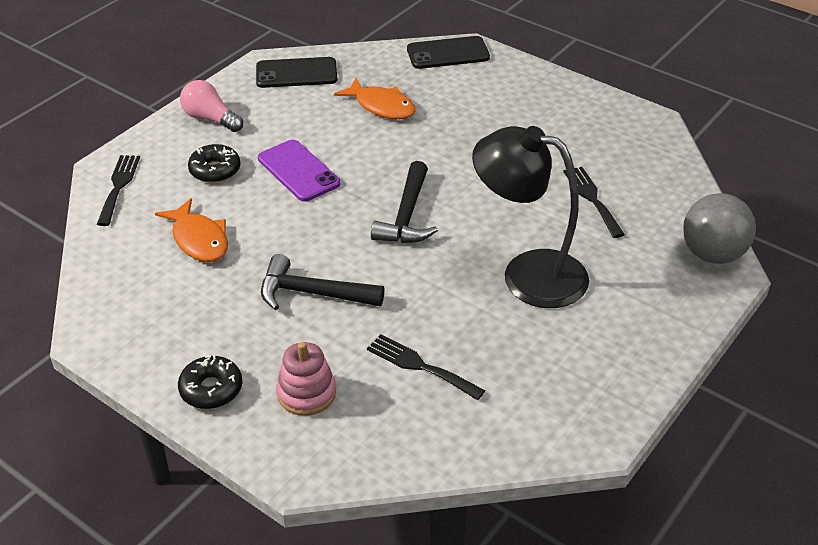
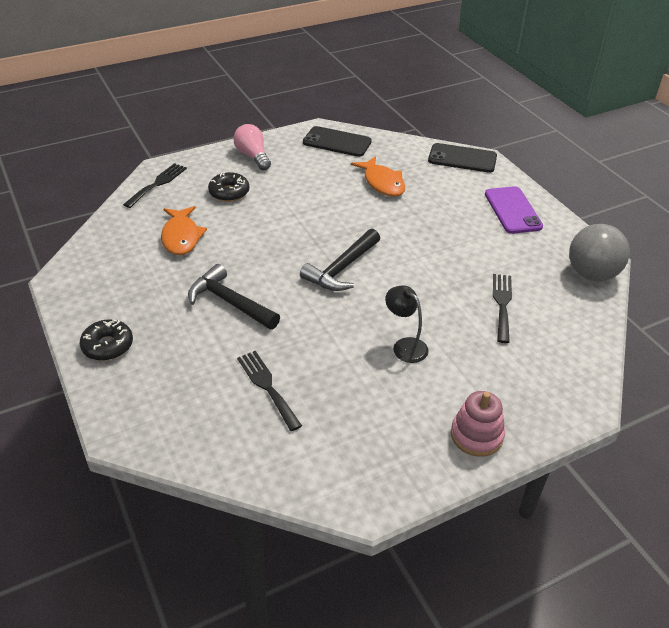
camera: 25 degrees right, 0 degrees up
(298, 171) = (286, 211): purple phone -> purple phone (512, 210)
(306, 393) = (169, 374): pink stacking toy -> pink stacking toy (476, 435)
(528, 274) = (405, 346): black lamp -> black lamp, size x0.47
(712, 254) = (579, 386): grey ball -> grey ball (591, 274)

